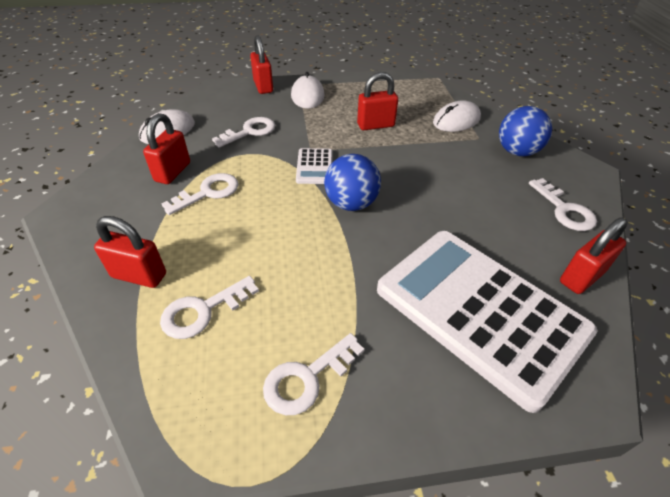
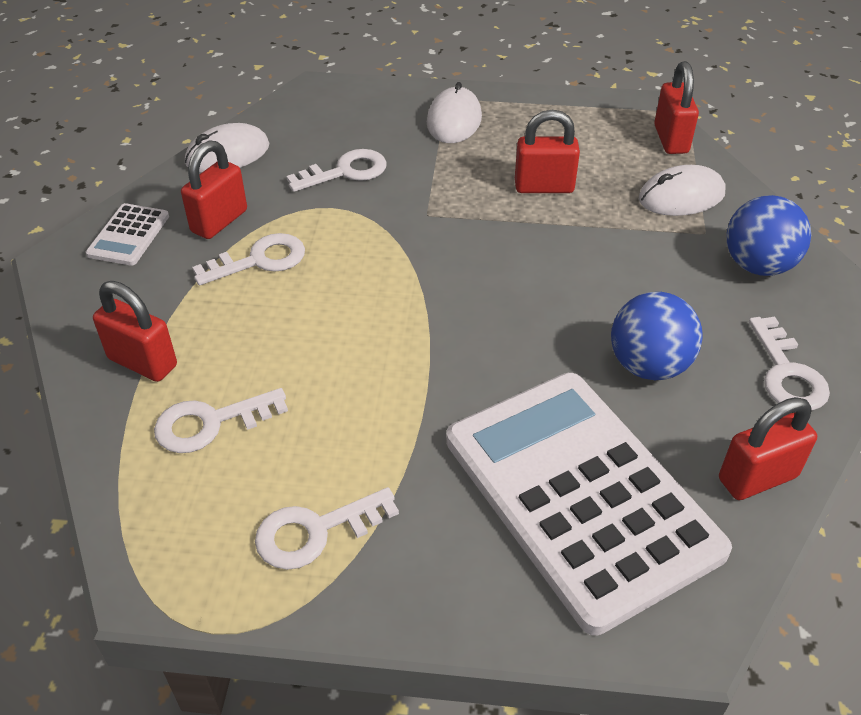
camera: 15 degrees right, 0 degrees up
(263, 86) = (389, 95): red padlock -> red padlock (671, 139)
(314, 166) = (423, 243): white calculator -> white calculator (129, 235)
(351, 204) = (457, 309): blue ball -> blue ball (648, 366)

